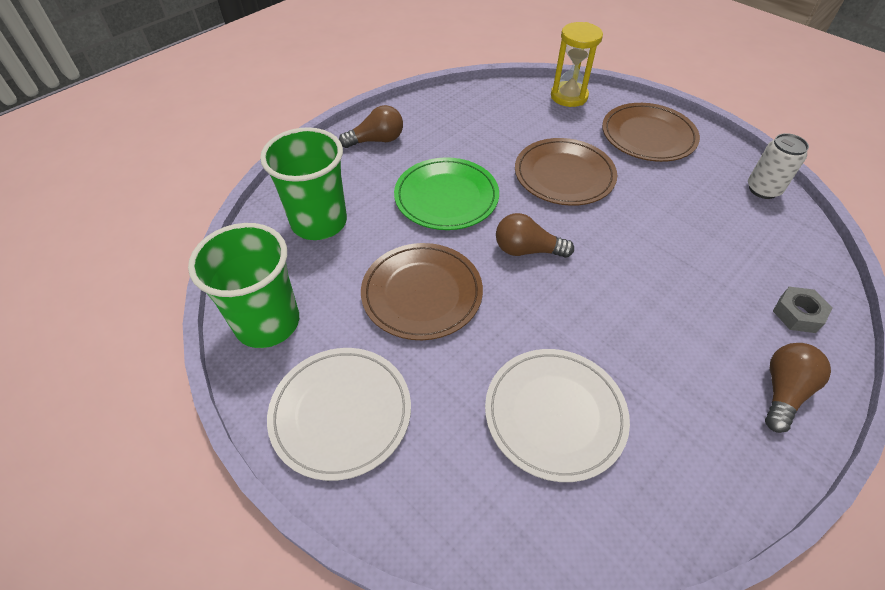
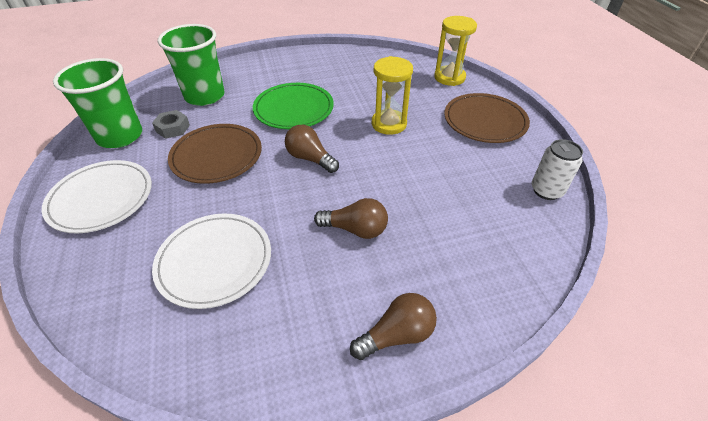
camera: 30 degrees right, 5 degrees down
(376, 140) = (287, 64): brown light bulb -> brown light bulb (355, 229)
(564, 175) = (389, 124): brown plate -> yellow hourglass
(797, 314) = (474, 289): grey nut -> grey nut (173, 128)

